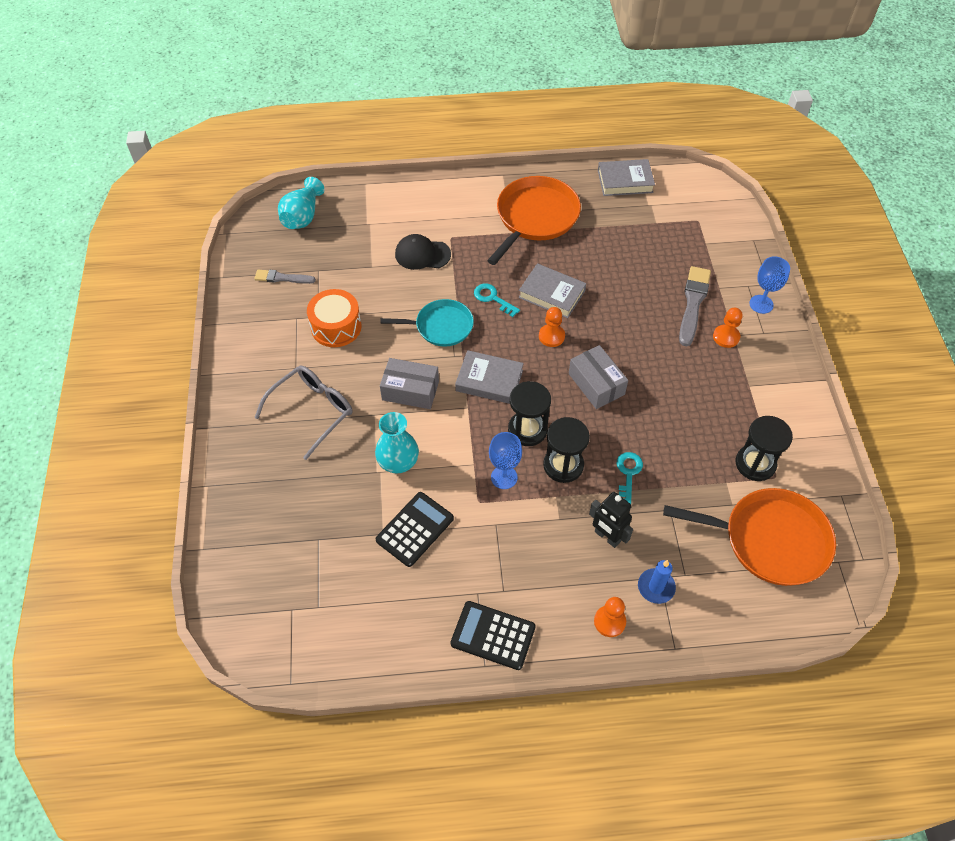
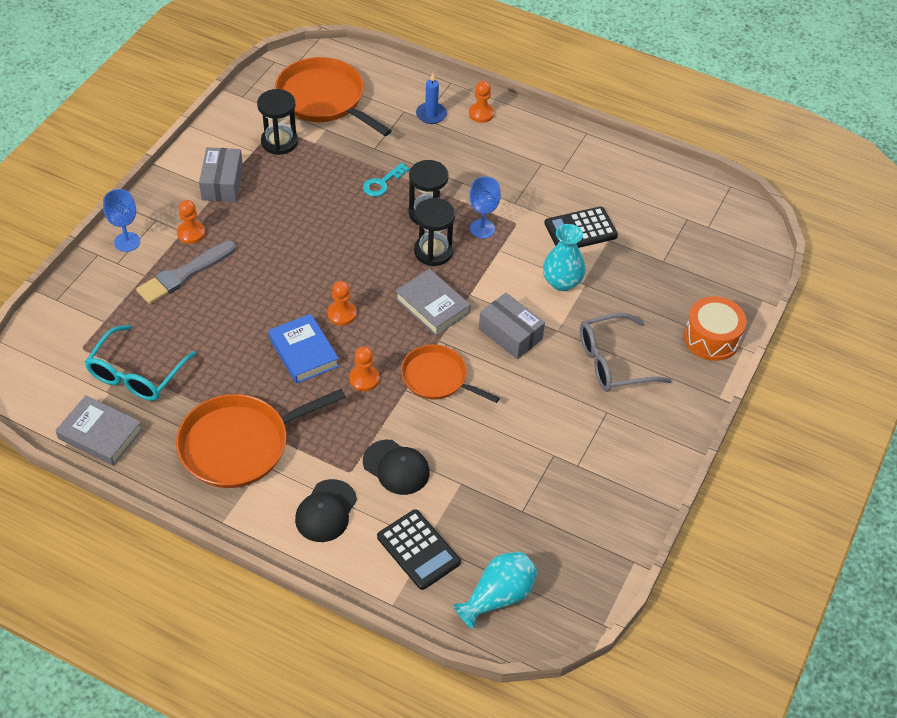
camera: 150 degrees left, 5 degrees down
(282, 278) = (567, 523): grey brush -> none
(336, 327) = (542, 433): orange drum -> orange drum (711, 338)
(441, 326) = (437, 378): turquoise pan -> orange pan
(446, 209) = (326, 511): none -> black cap
(492, 298) = (364, 379): turquoise key -> orange pawn
(493, 635) = (568, 144): black calculator -> black calculator (418, 550)
(552, 294) = (303, 352): grey book -> blue book
(596, 384) = (342, 255): grey box -> grey box (222, 183)
(607, 537) = (437, 156): black robot -> none
(645, 223) = (136, 374): none -> turquoise glasses

